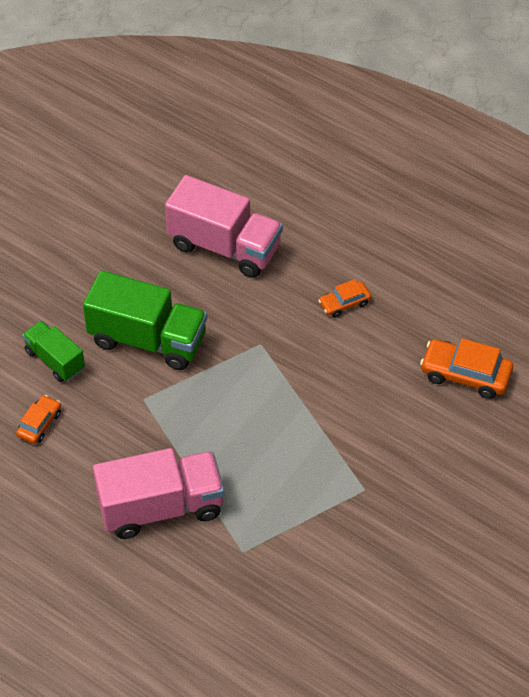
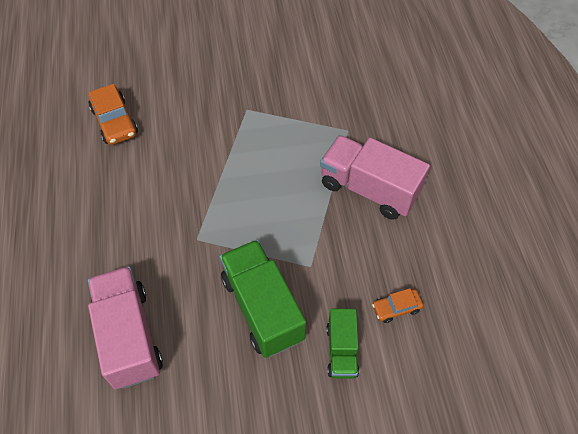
camera: 135 degrees left, 5 degrees up
(344, 303) = (115, 220): orange car -> none

